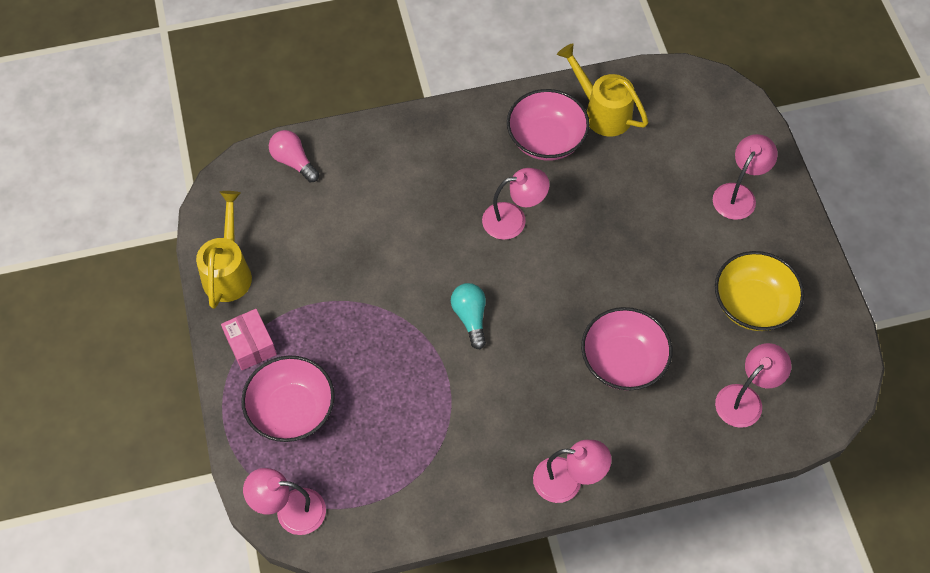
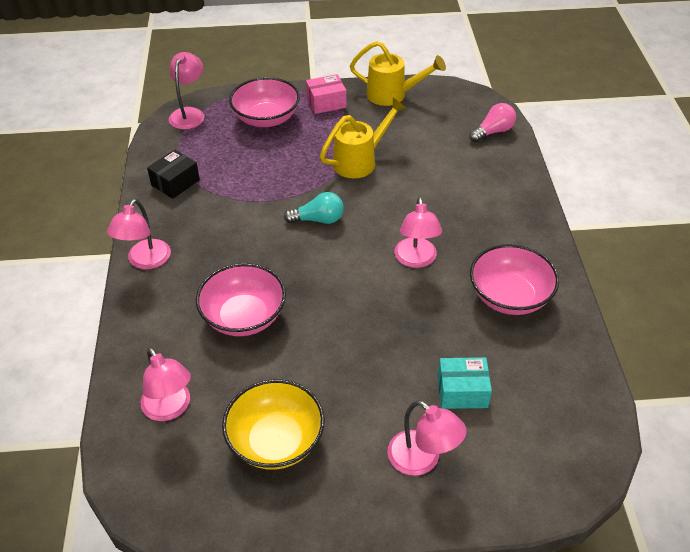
camera: 100 degrees right, 15 degrees down
(432, 487) = (175, 182): none -> black box
(602, 112) = (546, 349): yellow watering can -> yellow watering can (360, 161)
(663, 171) = (462, 391): none -> turquoise box

